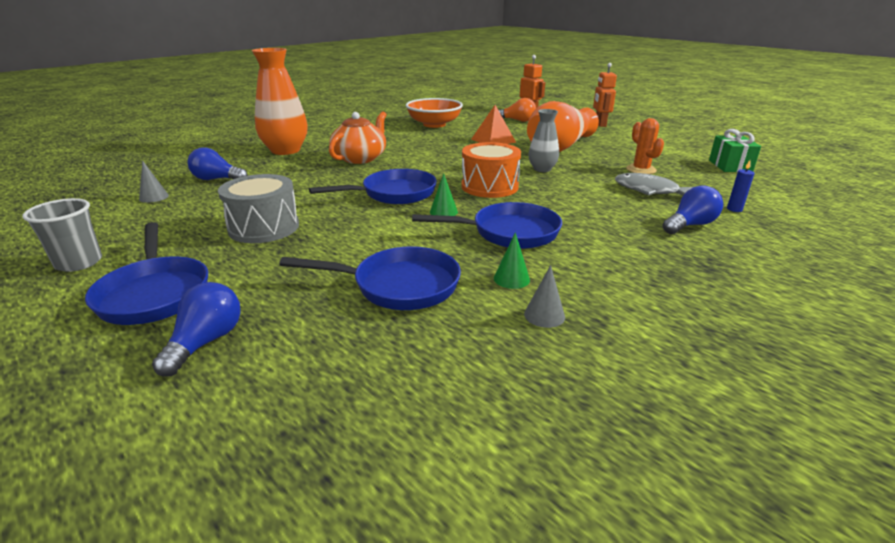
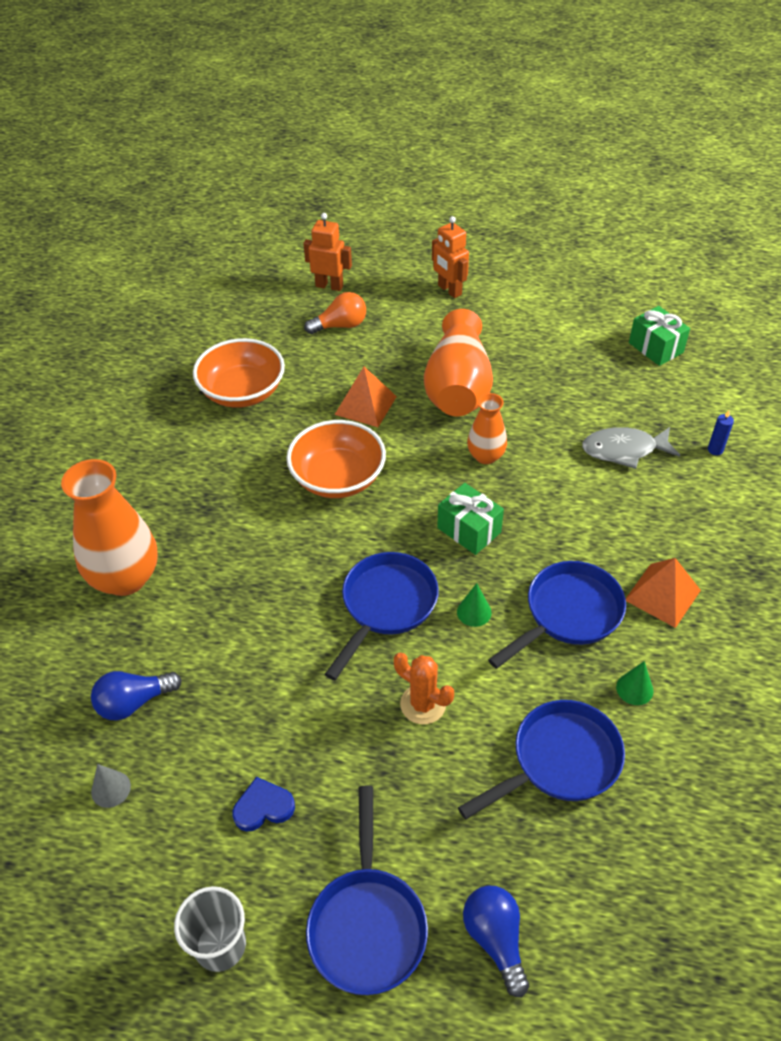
camera: 35 degrees left, 20 degrees up
(154, 293) = (367, 924): blue pan -> blue pan turned 60 degrees clockwise
(200, 229) = (263, 807): none -> blue heart
(264, 227) = (329, 758): grey drum -> none
(360, 158) = (252, 543): orange teapot -> none
(440, 154) = (338, 478): none -> orange bowl
(489, 186) = (469, 530): orange drum -> green gift
(542, 169) = (486, 456): grey vase -> orange vase
(544, 315) = (698, 722): grey cone -> none
(599, 249) = (662, 595): none -> orange pyramid
(641, 170) = (582, 403): orange cactus -> orange cactus (423, 704)
(690, 225) = (700, 504): blue light bulb -> none

